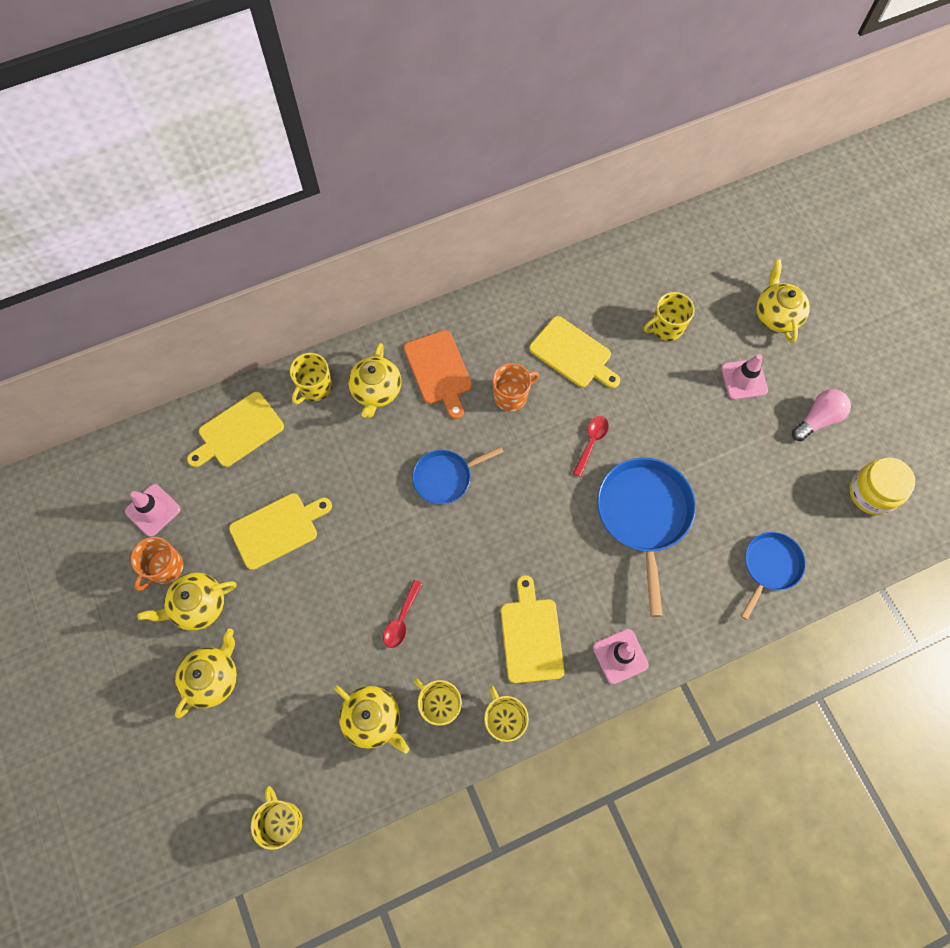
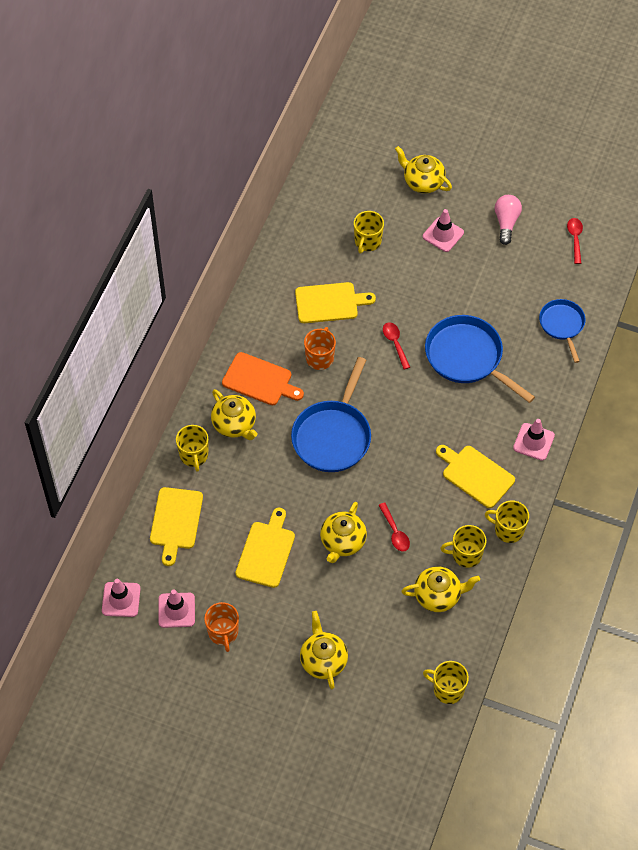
camera: 45 degrees left, 10 degrees down
(124, 458) = (121, 599): none -> pink traffic cone
(198, 605) = (268, 633): yellow teapot -> yellow teapot (342, 542)
(445, 477) = (333, 436): blue pan -> blue pan, size x1.66
(872, 492) = (575, 239): yellow jar -> red spoon

